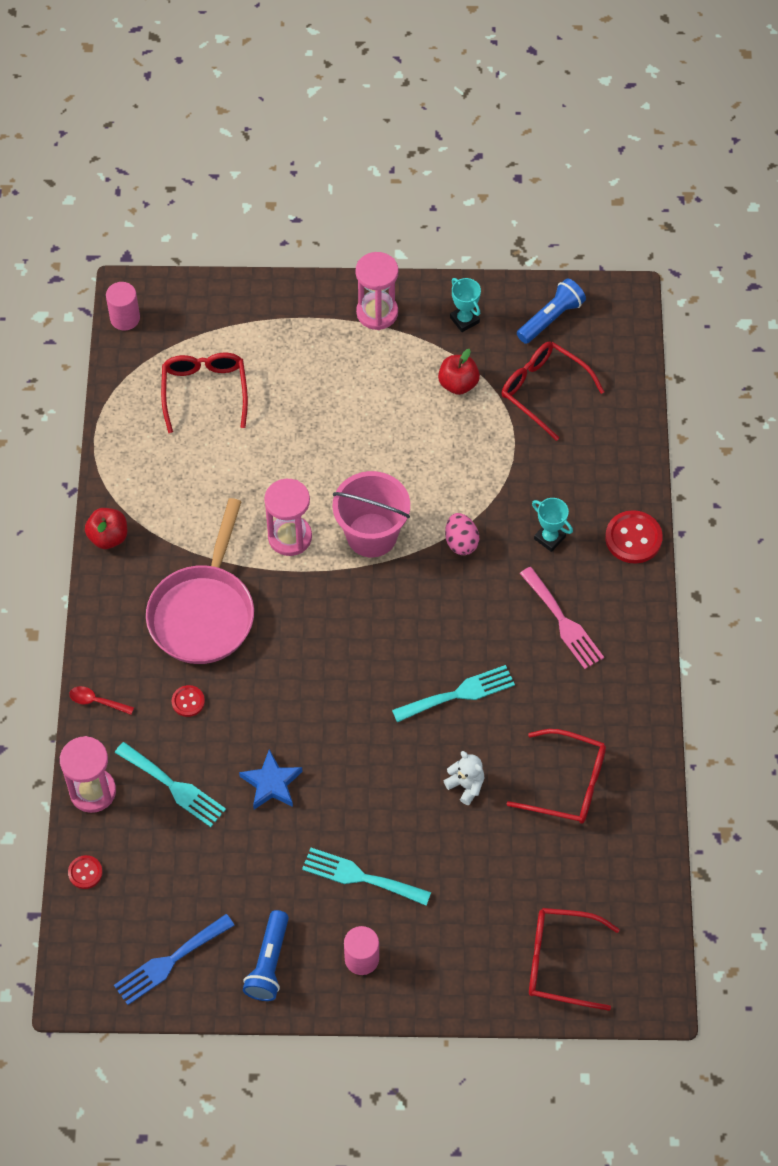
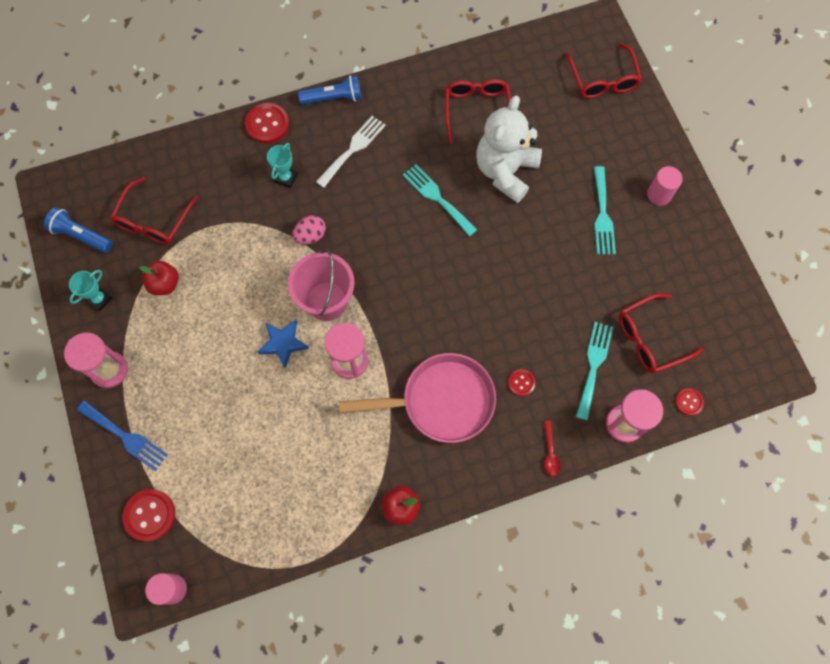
camera: 110 degrees left, 10 degrees up
(170, 961) = (723, 316): blue fork -> blue fork (125, 437)
(205, 391) = (231, 484): red glasses -> red glasses (650, 338)
(206, 315) = (150, 515): none -> red button
(269, 963) = (691, 251): blue flashlight -> blue flashlight (333, 98)
(271, 783) = (560, 298): blue star -> blue star (283, 343)
(466, 785) = (505, 171): white teddy bear -> white teddy bear, size x2.33
(563, 622) = (353, 149): pink fork -> white fork

